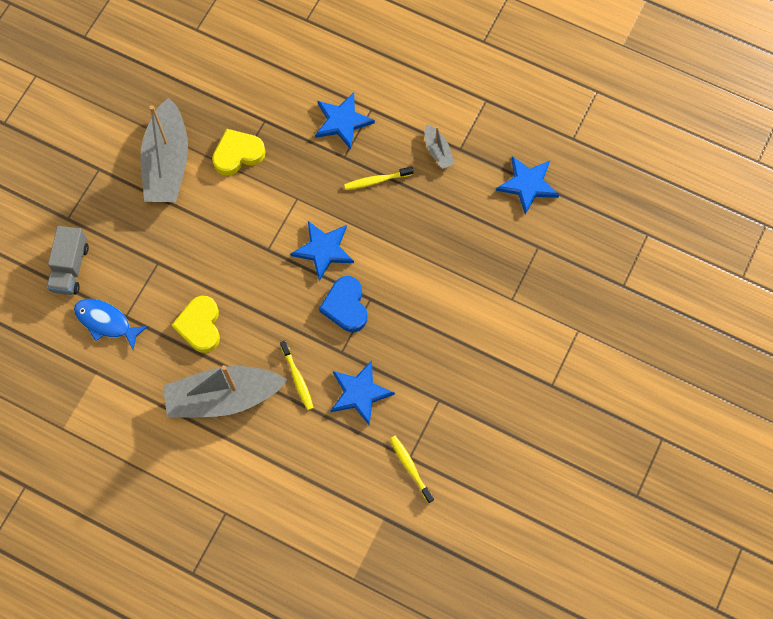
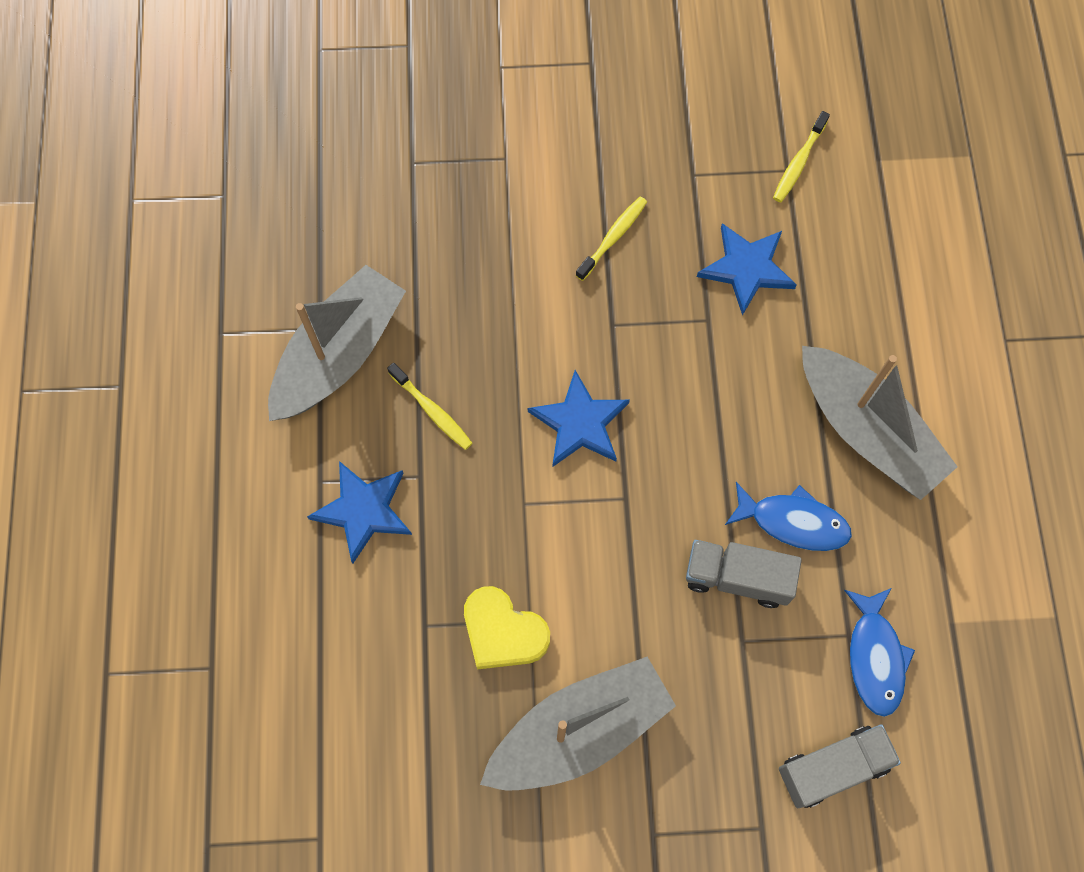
camera: 120 degrees left, 0 degrees up
(190, 279) = (737, 578): none -> grey truck
(200, 326) = (793, 522): yellow heart -> blue fish
(297, 378) = (779, 353): yellow toothbrush -> yellow toothbrush (613, 237)
(346, 306) = (642, 349): blue heart -> none
(438, 151) = (339, 355): grey boat -> grey boat, size x2.22
(528, 185) = (327, 217): blue star -> none

